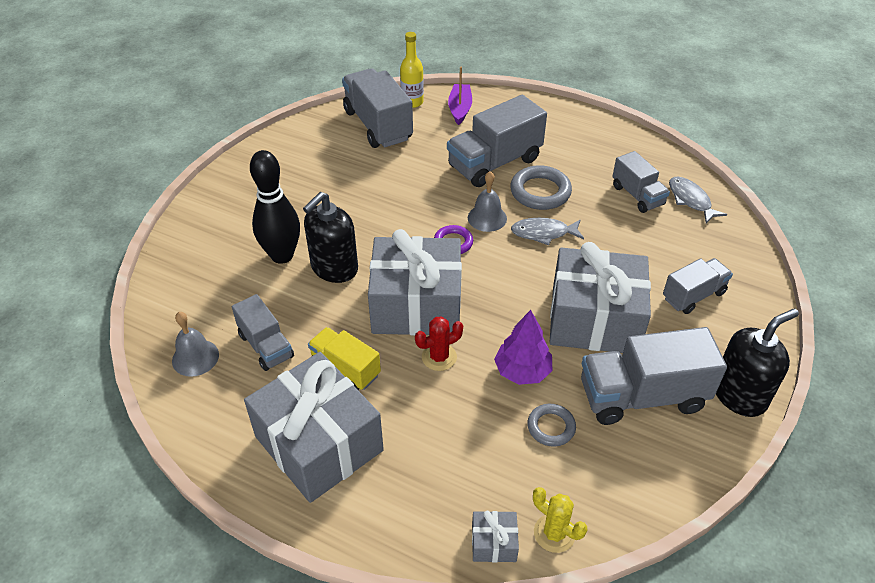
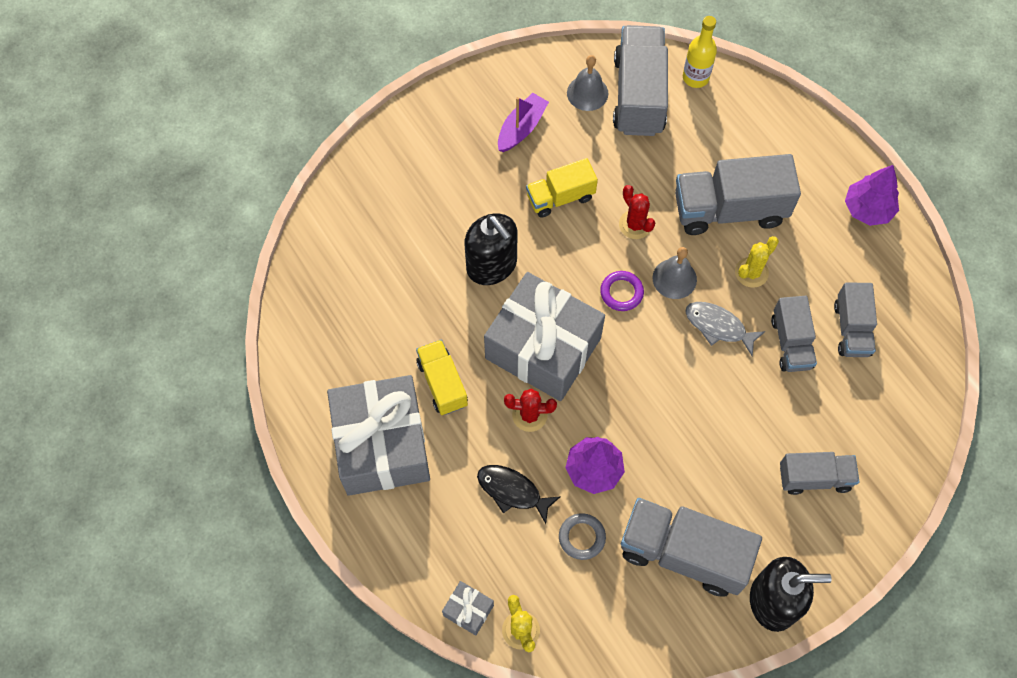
camera: 30 degrees right, 20 degrees up
(195, 357) = (324, 303): grey bell -> grey bell (587, 93)
(266, 346) = (388, 322): grey truck -> grey truck (791, 343)
(282, 255) = (452, 225): black bowling pin -> none
(334, 268) = (492, 265): black soap dispenser -> black soap dispenser turned 105 degrees counterclockwise
(360, 204) = (560, 197): none -> yellow truck
(432, 198) = (635, 224): none -> red cactus
(460, 109) = (742, 112): purple boat -> purple boat (521, 128)
(465, 421) = (512, 491): none -> black fish
(540, 192) = (751, 272): grey ring -> yellow cactus
(588, 127) = (868, 209): none -> purple tree
(594, 319) = (697, 452): grey gift -> none
(690, 200) = (905, 364): grey fish -> none

